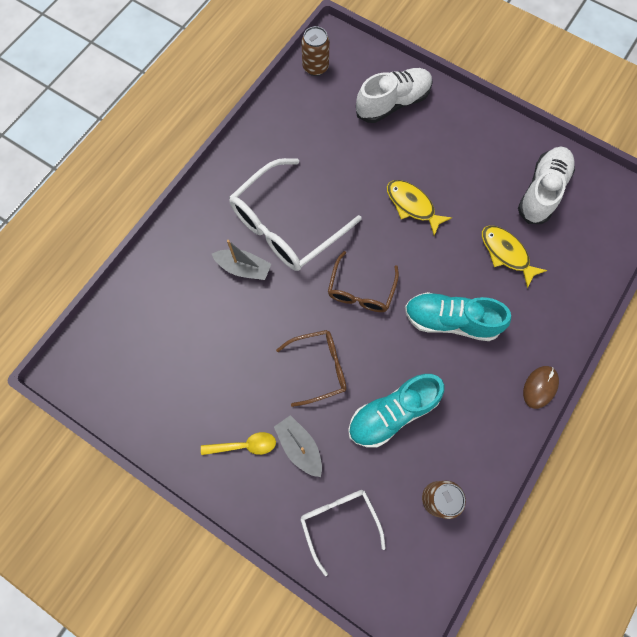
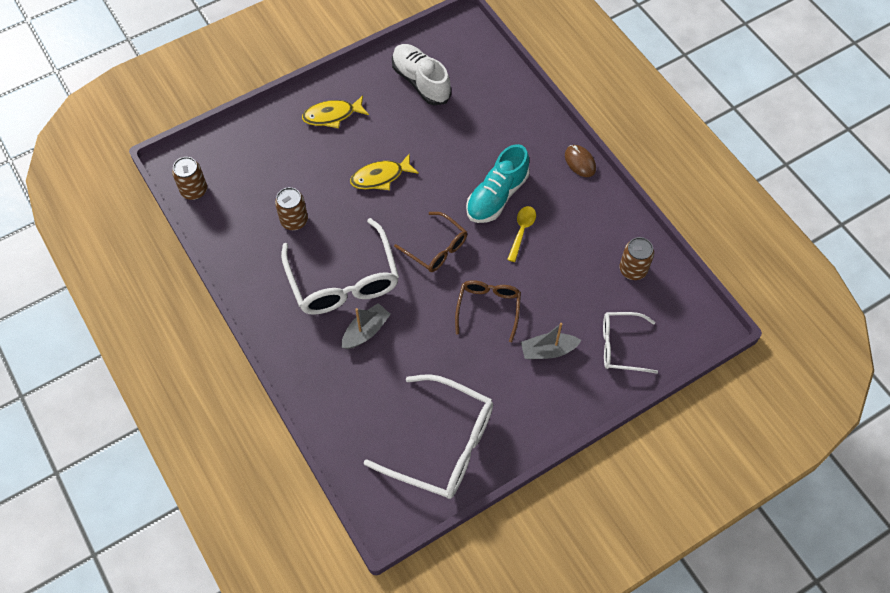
camera: 65 degrees left, 10 degrees down
(158, 388) = (442, 444): none -> white glasses
(244, 445) = (527, 392): yellow spoon -> yellow spoon (521, 231)
(327, 157) = (294, 220): none -> brown can
(392, 413) = (552, 271): turquoise shoe -> none
(393, 103) = (272, 147): white shoe -> none
(506, 253) = (460, 131): yellow fish -> yellow fish (332, 115)

